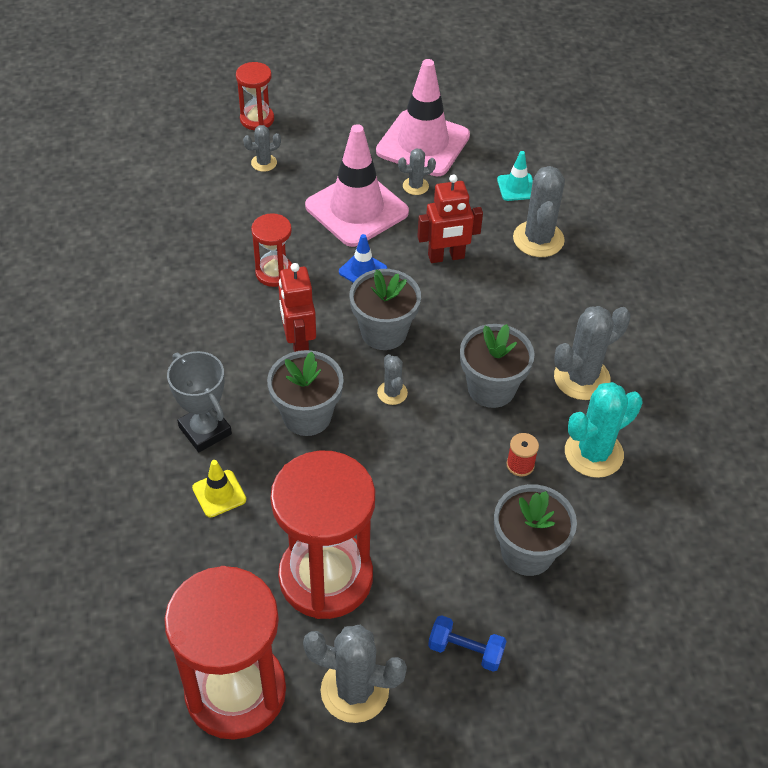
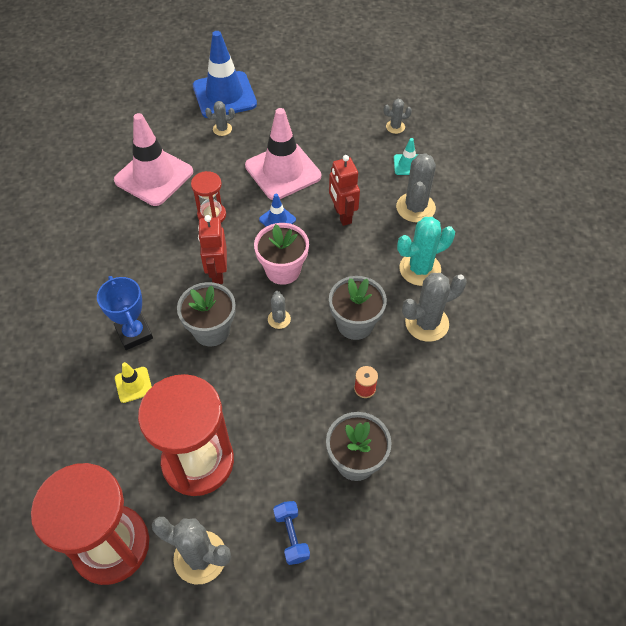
camera: 10 degrees right, 5 degrees up
(205, 430) = (134, 333): grey trophy -> blue trophy
(257, 119) = (224, 95): red hourglass -> blue traffic cone
(384, 332) = (283, 270): grey flower pot -> pink flower pot
(415, 186) = (330, 157): grey cactus -> grey cactus (395, 127)
(423, 144) = (343, 124): pink traffic cone -> pink traffic cone (154, 176)
(446, 257) = (342, 215): red robot -> red robot turned 75 degrees clockwise
(465, 650) = (291, 536): blue dumbbell -> blue dumbbell turned 45 degrees clockwise
(593, 453) = (424, 386): turquoise cactus -> turquoise cactus (420, 269)

